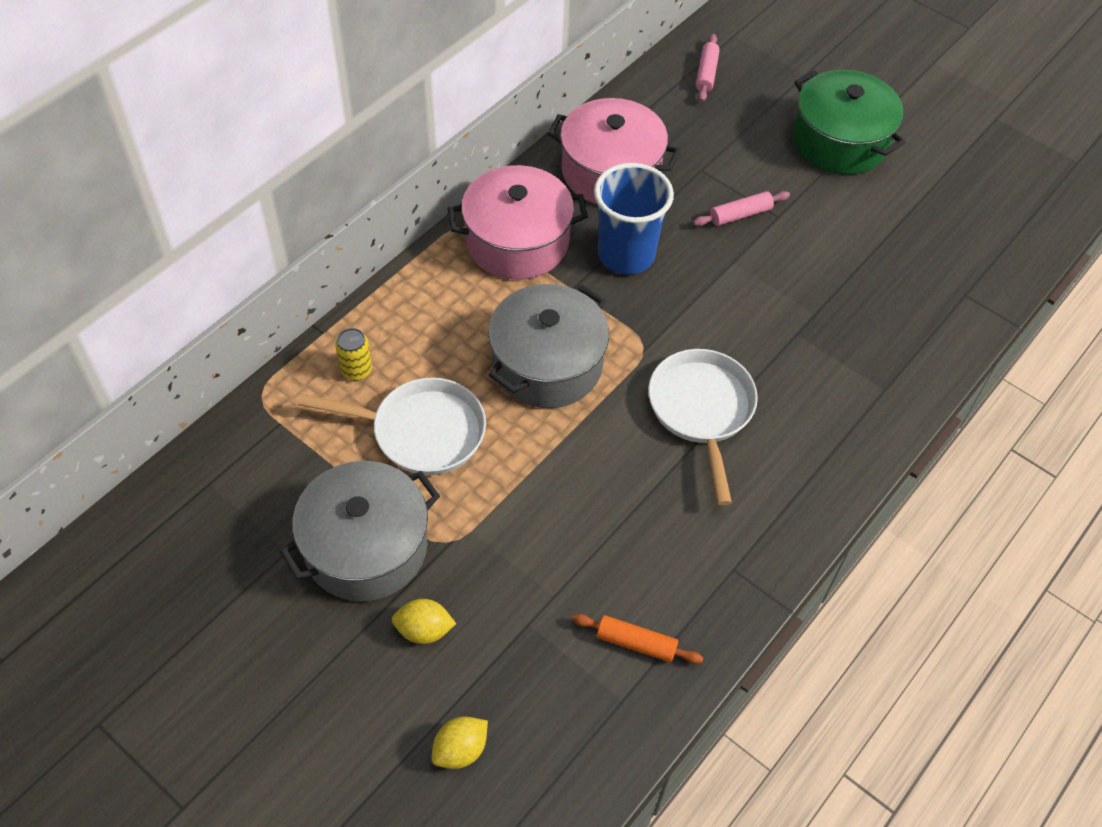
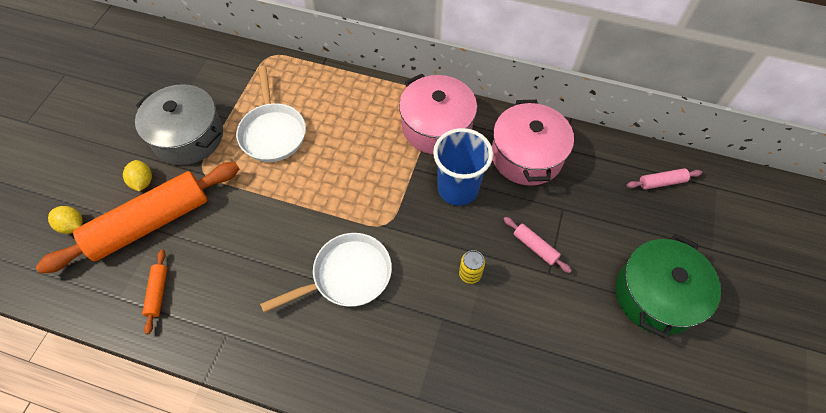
camera: 70 degrees right, 5 degrees up
(356, 370) = (303, 88): yellow can -> yellow can (470, 274)
(509, 632) = (150, 223): none -> orange rolling pin
(547, 364) = (347, 176): grey pot -> none

